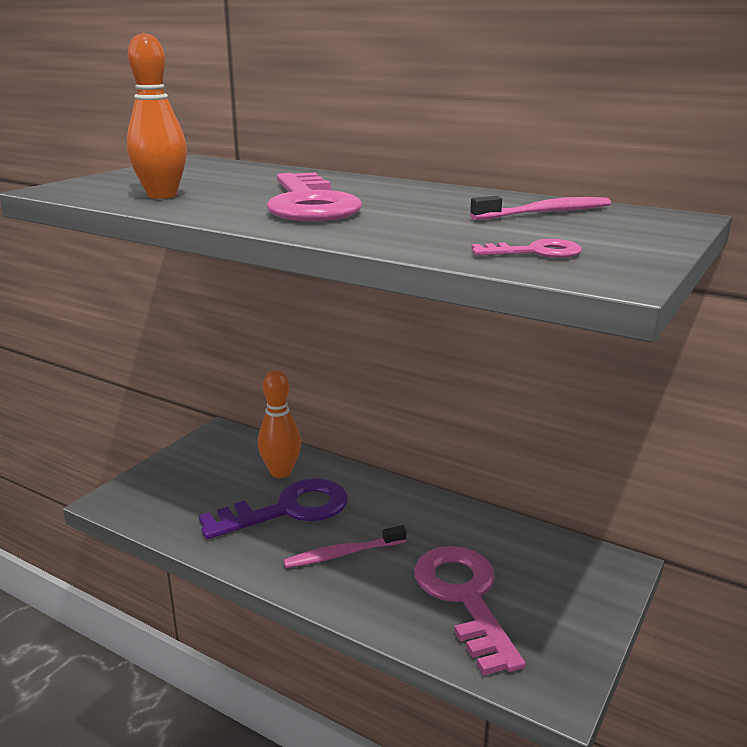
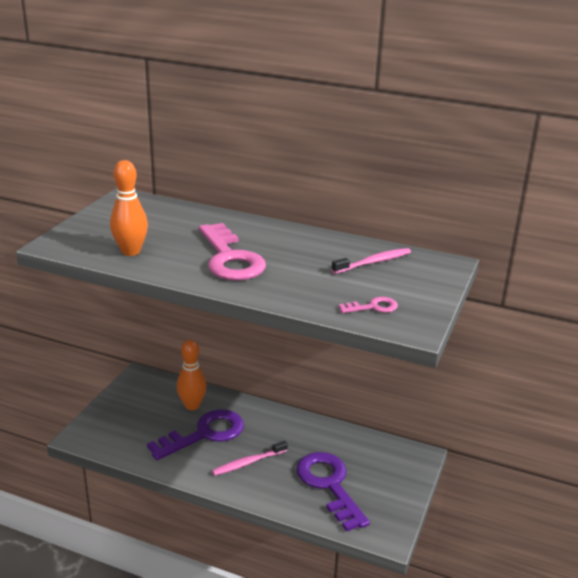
camera: 10 degrees left, 5 degrees up
(464, 598) = (329, 485): pink key -> purple key

